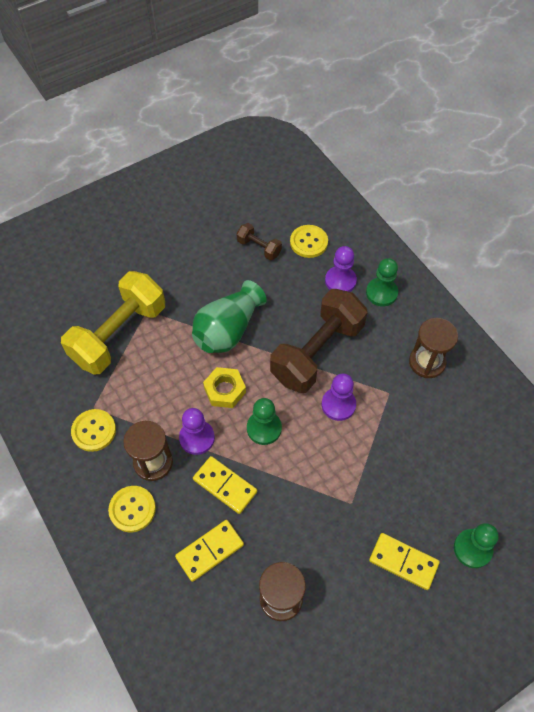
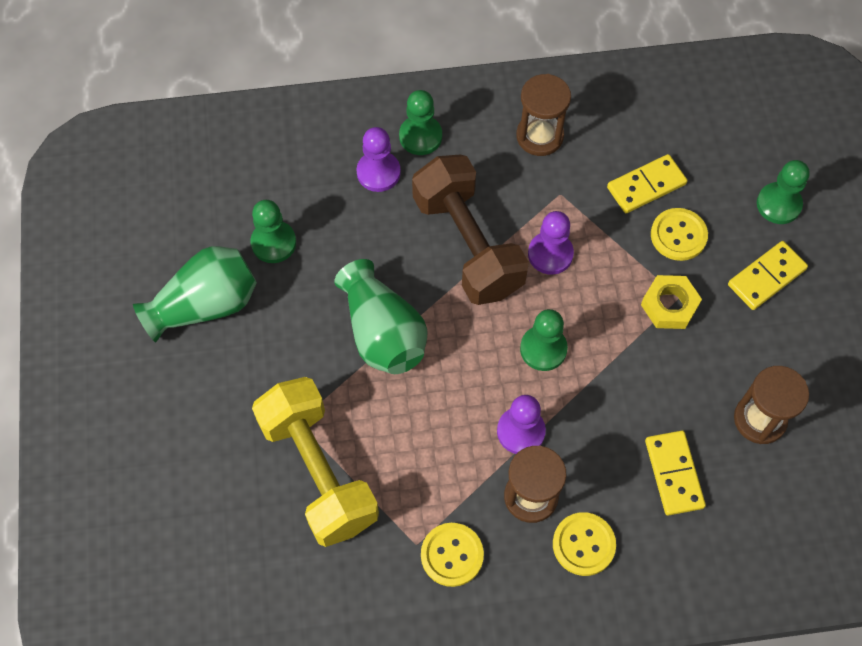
camera: 65 degrees left, 5 degrees up
(200, 233) = (206, 305): none -> green vase
(225, 390) = (469, 372): yellow nut -> yellow nut (669, 305)
(225, 485) = (599, 424): yellow domino -> yellow domino (646, 185)
(259, 248) = (273, 243): brown dumbbell -> green pawn
(308, 242) = (298, 181): yellow button -> yellow button (678, 235)

